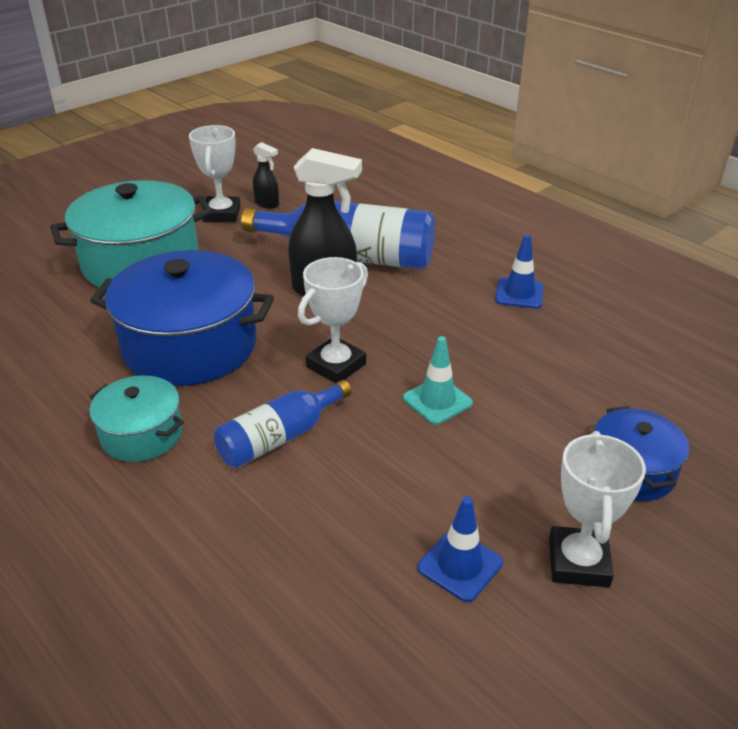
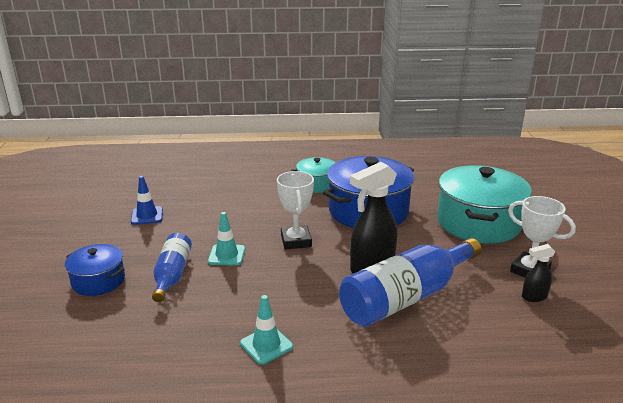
camera: 130 degrees right, 10 degrees down
(280, 437) = (269, 209): blue bottle -> blue bottle (172, 275)
(519, 293) = (266, 345): blue traffic cone -> turquoise traffic cone
(578, 562) = (100, 238): white trophy -> none

